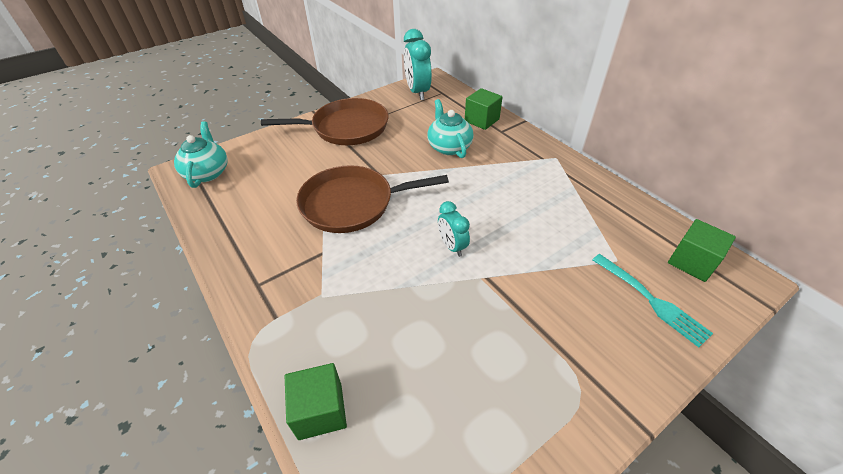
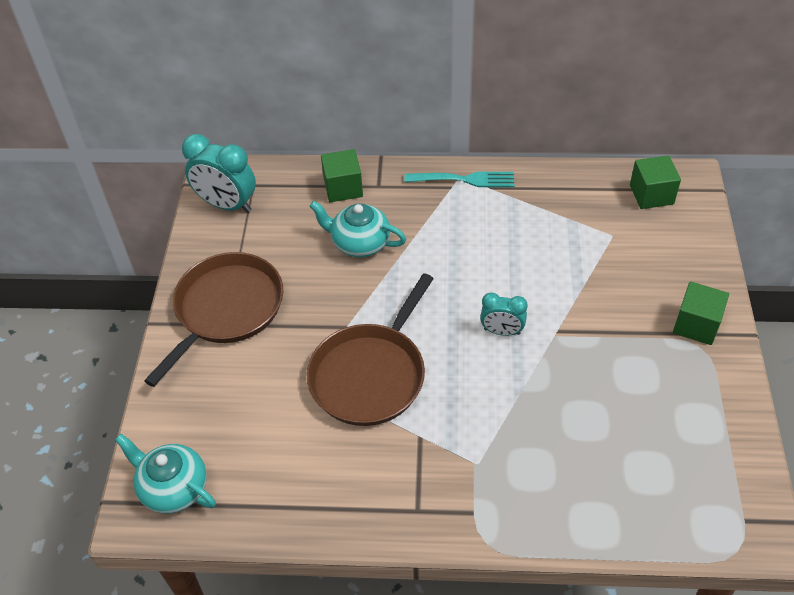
camera: 50 degrees left, 5 degrees up
(320, 410) = (597, 521): green cube -> green cube (696, 325)
(650, 300) = (663, 248): turquoise fork -> turquoise fork (463, 180)

